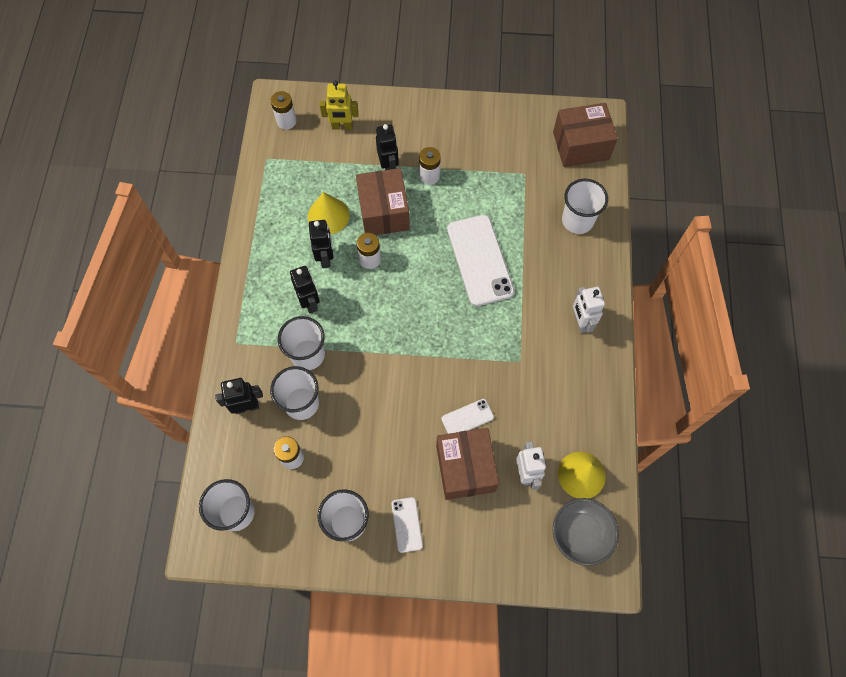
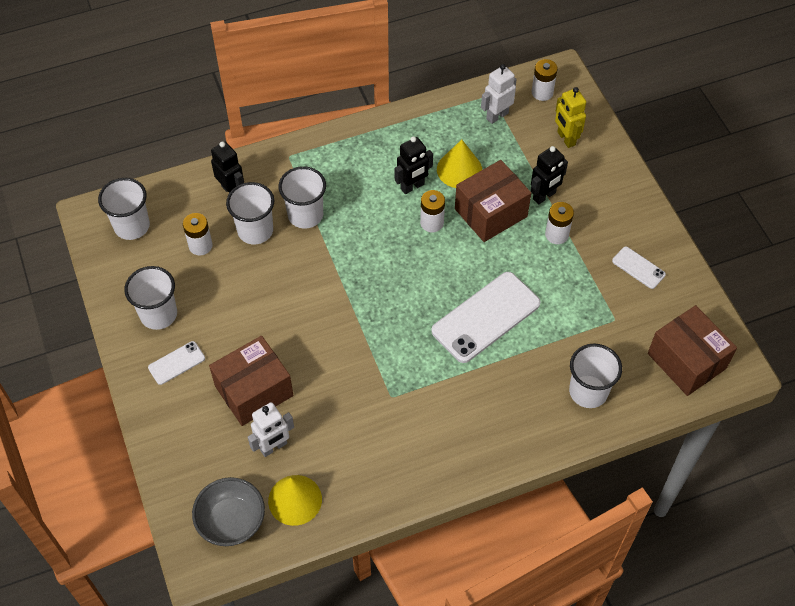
camera: 65 degrees right, 10 degrees down
(310, 302) = (359, 194): black robot -> none
(467, 418) = (306, 373): white phone -> white phone (638, 268)
(580, 322) = (467, 438): white robot -> white robot (497, 116)

